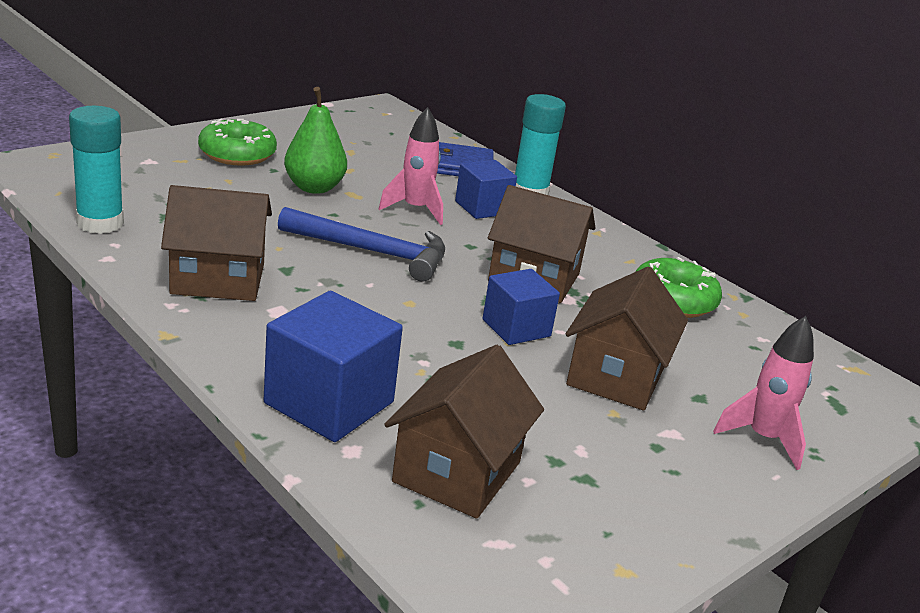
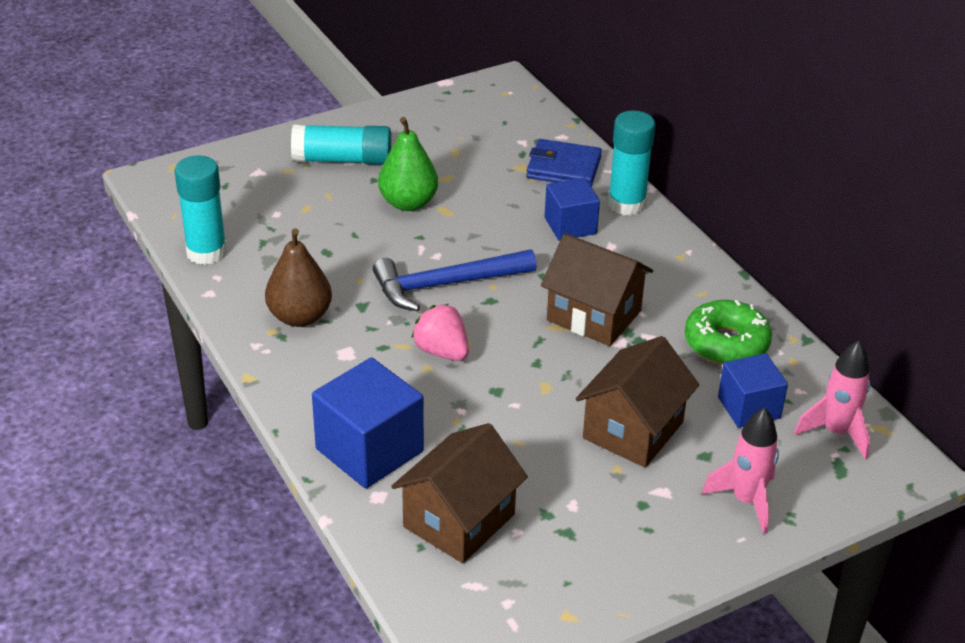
camera: 15 degrees right, 10 degrees up
(218, 279) = (300, 317): brown house -> brown pear
(237, 154) = (342, 160): green donut -> turquoise glue stick
(372, 252) = (445, 284): blue hammer -> blue hammer turned 135 degrees clockwise
(386, 309) = (442, 351): none -> pink strawberry
(415, 209) = (501, 229): pink rocket -> pink rocket (836, 433)
(516, 328) = (557, 375): blue cube -> blue cube (749, 408)

